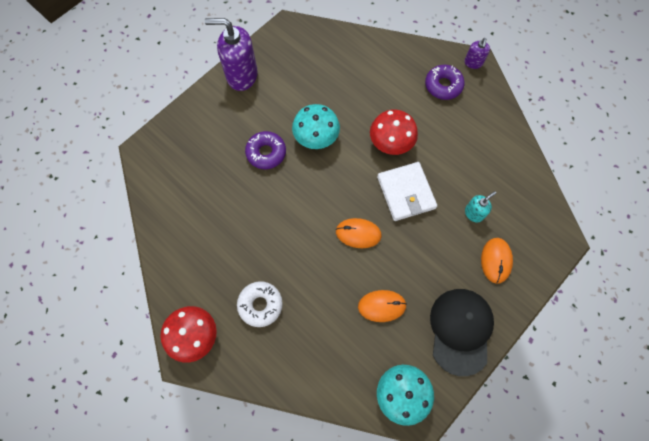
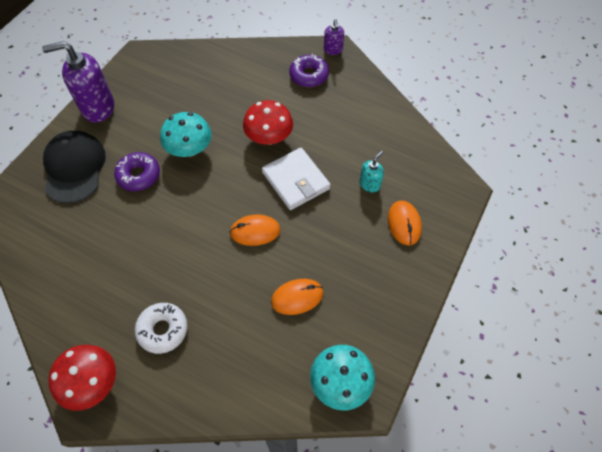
camera: 15 degrees left, 10 degrees down
(460, 330) = (386, 301): black cap -> black cap (74, 168)

